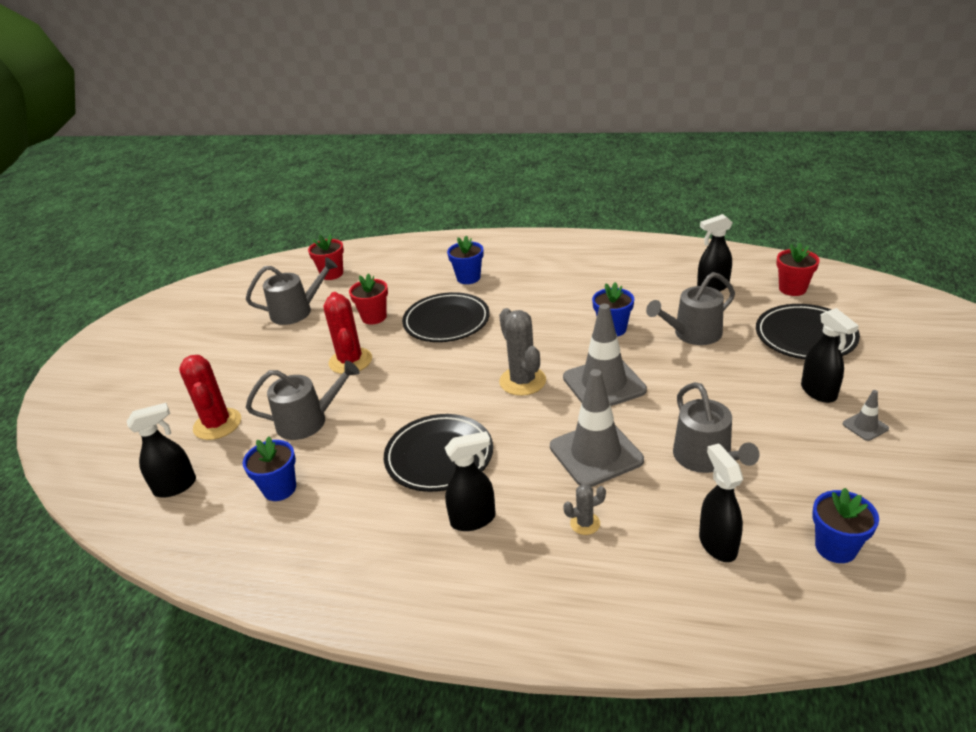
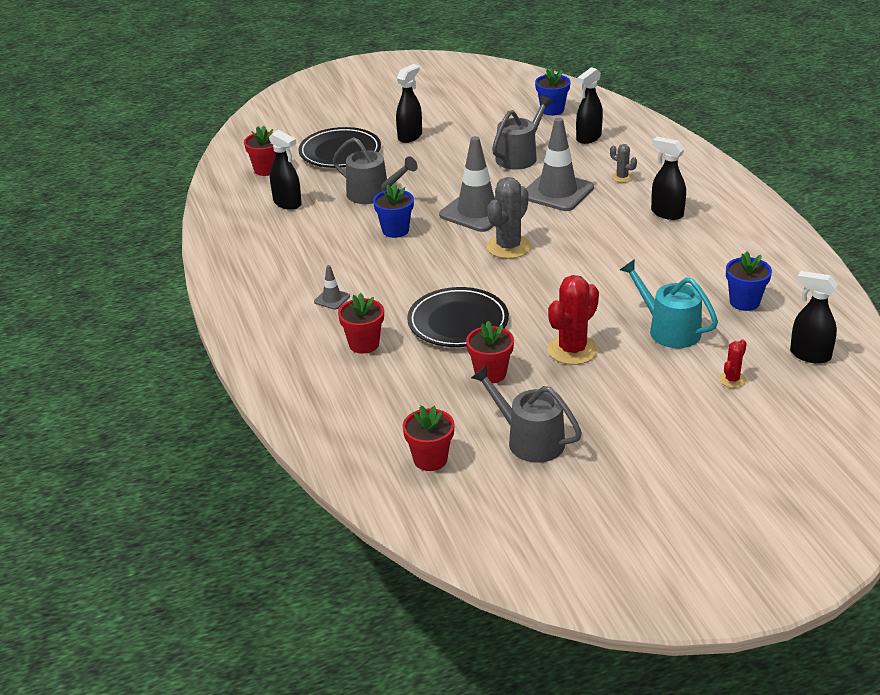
camera: 125 degrees left, 0 degrees up
(217, 424) = (732, 380): red cactus -> red cactus, size x0.51
(308, 421) = (669, 330): grey watering can -> turquoise watering can
(439, 456) = (630, 249): black plate -> none
(468, 278) = (364, 344): blue flower pot -> red flower pot
(865, 426) = (434, 118): grey traffic cone -> grey traffic cone (332, 299)

